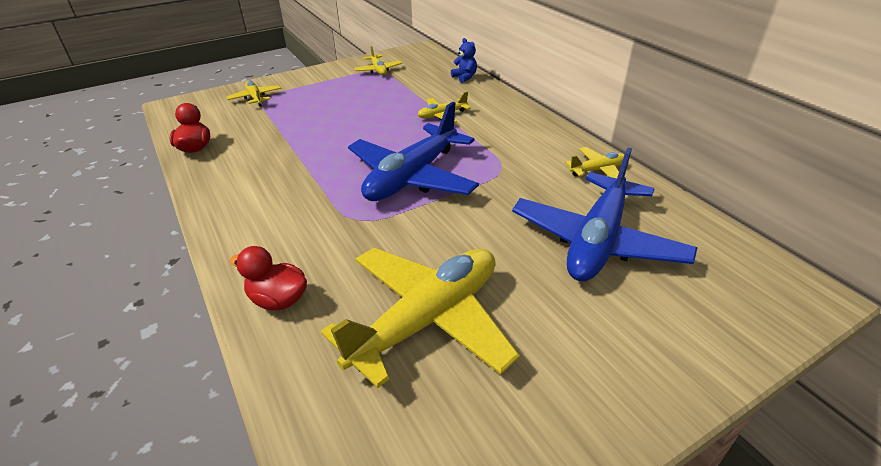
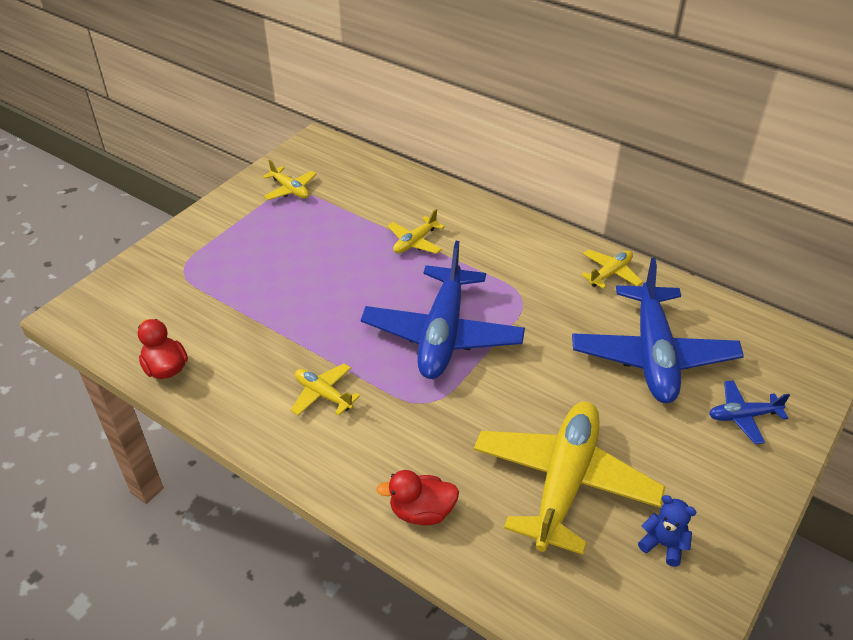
camera: 25 degrees left, 5 degrees up
(255, 98) = (171, 273): yellow plane -> yellow plane (323, 395)
(464, 77) = (400, 177): blue teddy bear -> blue teddy bear (663, 544)
(667, 322) = (743, 416): none -> blue plane

